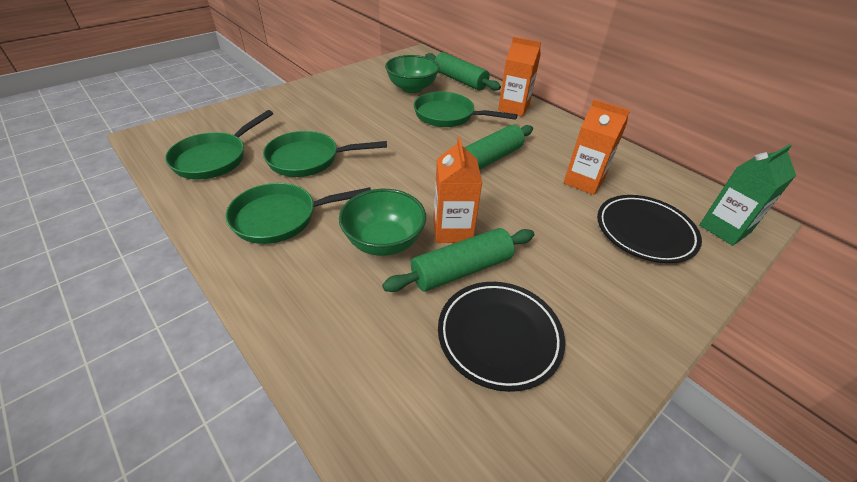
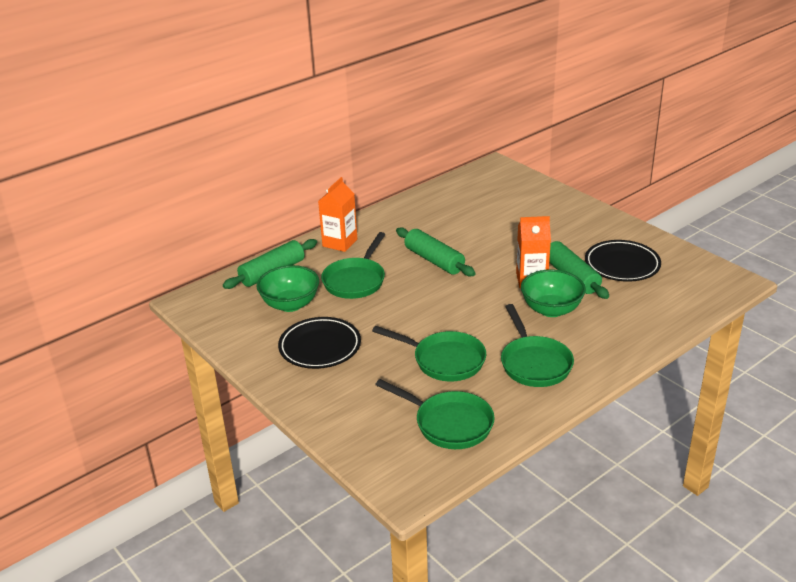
camera: 85 degrees left, 10 degrees down
(308, 159) = (444, 360): green pan -> green pan turned 60 degrees counterclockwise
(583, 181) = (461, 220): orange carton -> none
(645, 232) = (517, 205): black plate -> black plate (320, 347)
(724, 229) = (507, 177): green carton -> none

